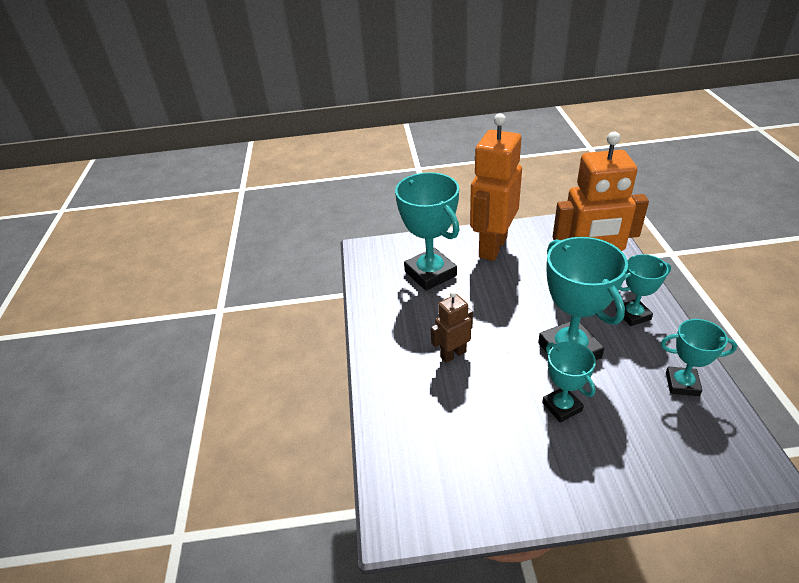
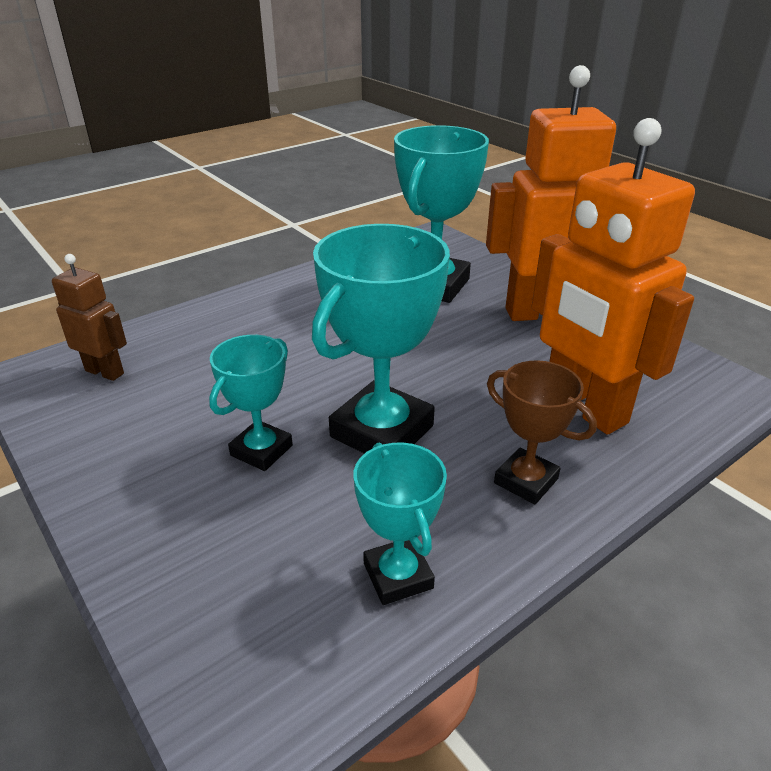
camera: 55 degrees right, 5 degrees down
(453, 354) = (300, 340): brown robot -> brown robot (105, 372)
(633, 315) = (526, 481): turquoise trophy -> brown trophy

